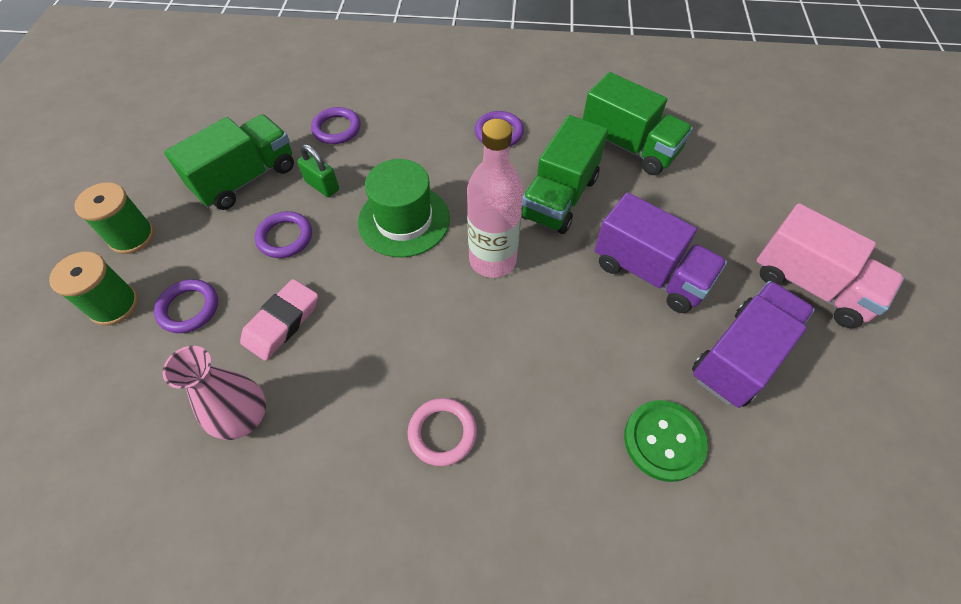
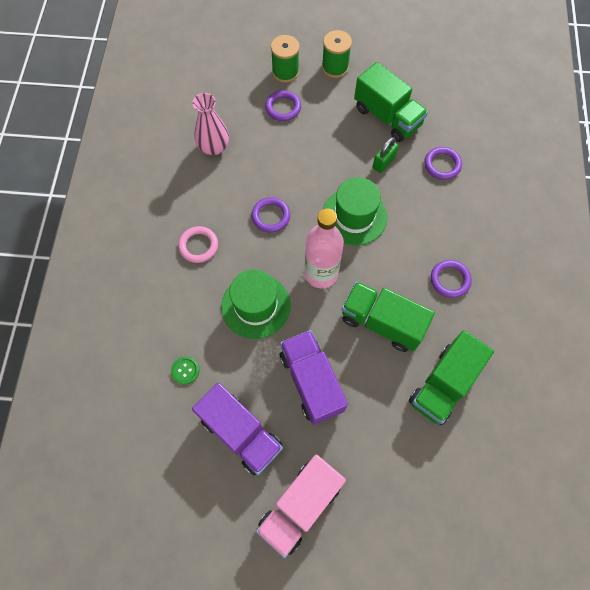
camera: 90 degrees right, 10 degrees up
(282, 322) = (273, 156): pink eraser -> none
(285, 237) = (337, 147): purple ring -> purple ring (271, 216)
(546, 342) = (256, 306): none -> green hat
(650, 273) = (311, 381): purple truck -> purple truck turned 120 degrees clockwise
(664, 441) = (185, 370): green button -> green button, size x0.57

